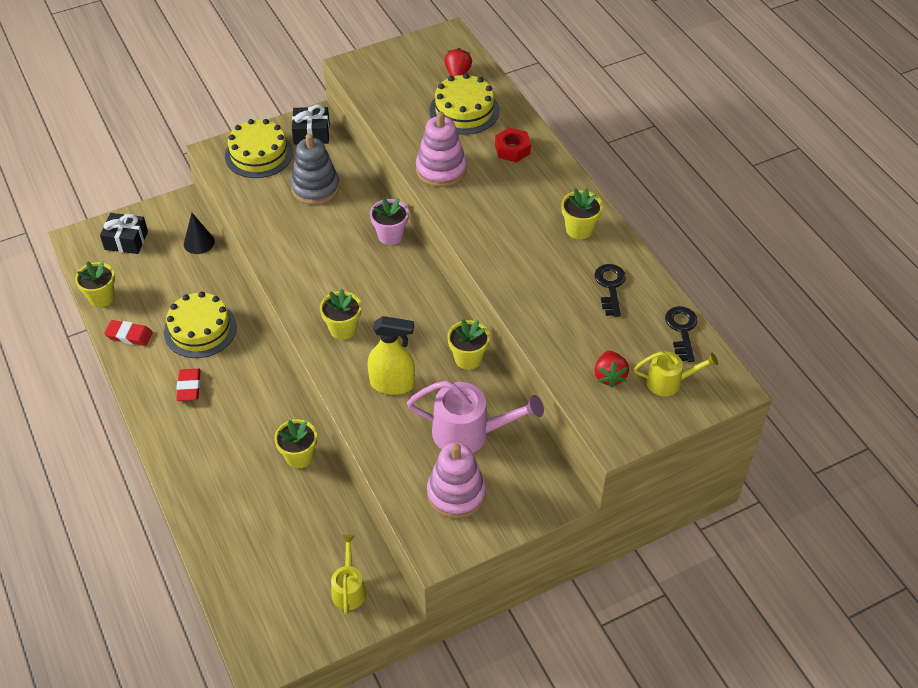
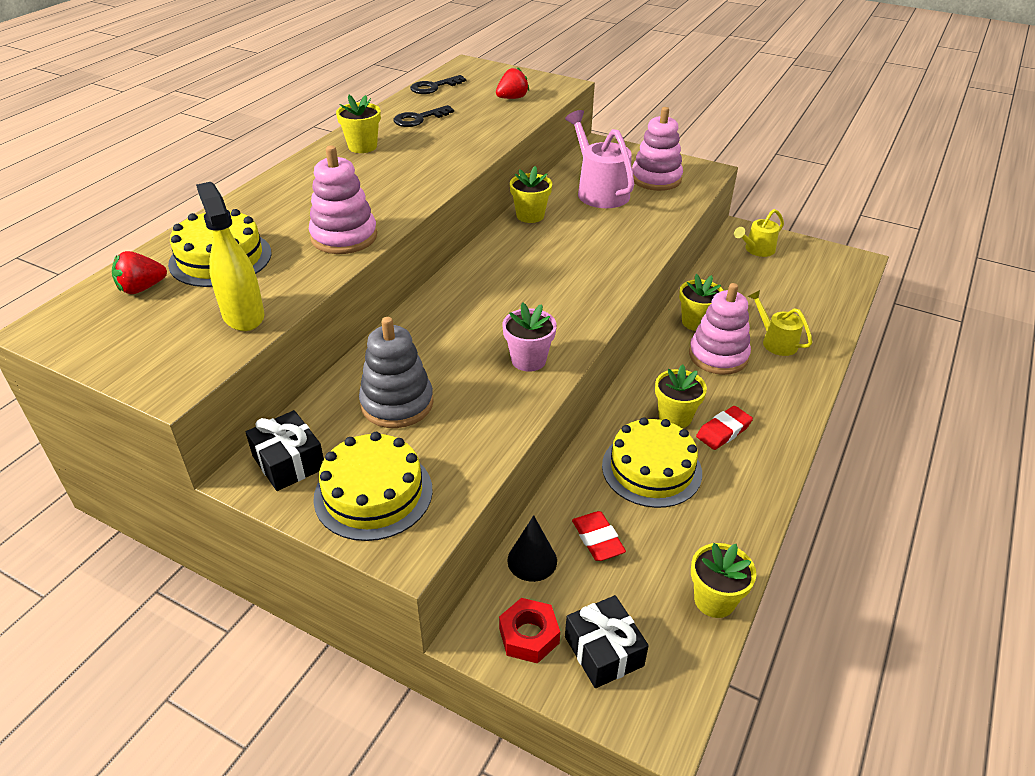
camera: 125 degrees left, 10 degrees down
(129, 335) = (728, 527): red eraser -> red eraser (597, 539)
(252, 440) = (718, 356): none -> pink stacking toy
(343, 329) = (578, 288): yellow flower pot -> yellow flower pot (675, 417)
(390, 235) = (425, 313): pink flower pot -> pink flower pot (528, 360)
(392, 384) = (602, 239): yellow spray bottle -> yellow spray bottle (243, 315)
(512, 149) = (271, 208): red nut -> red nut (529, 635)
(669, 382) = (489, 81): yellow watering can -> yellow watering can (775, 341)

